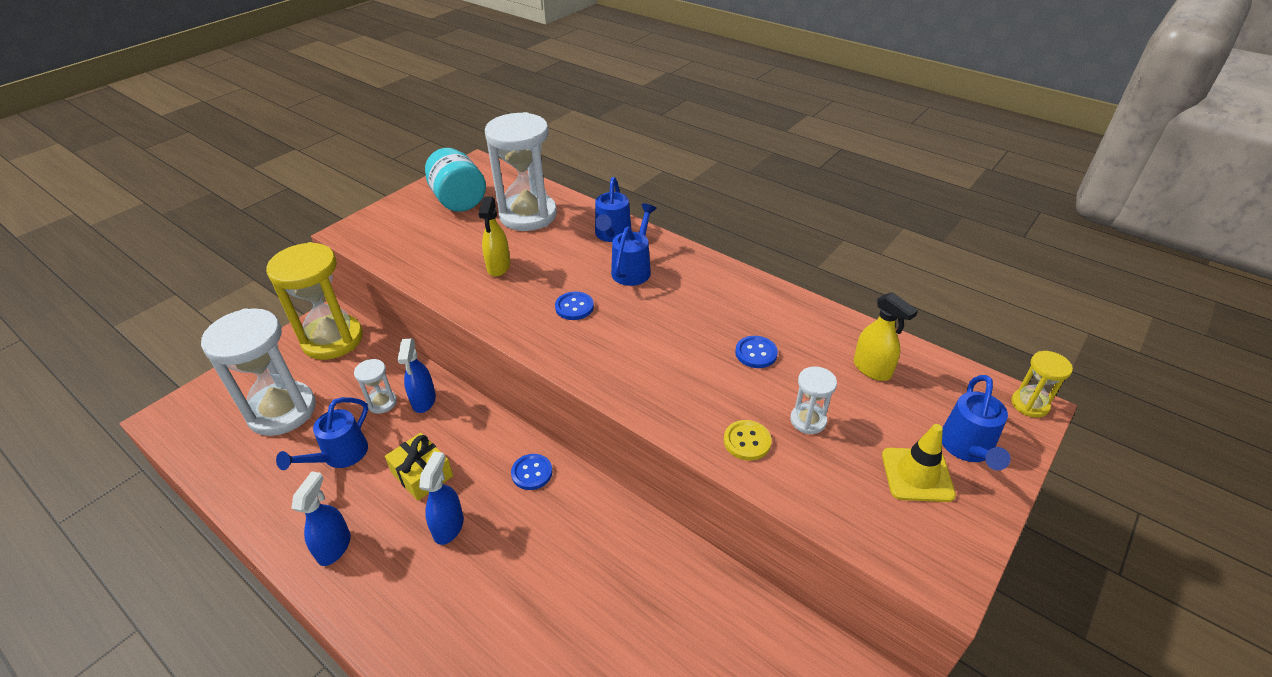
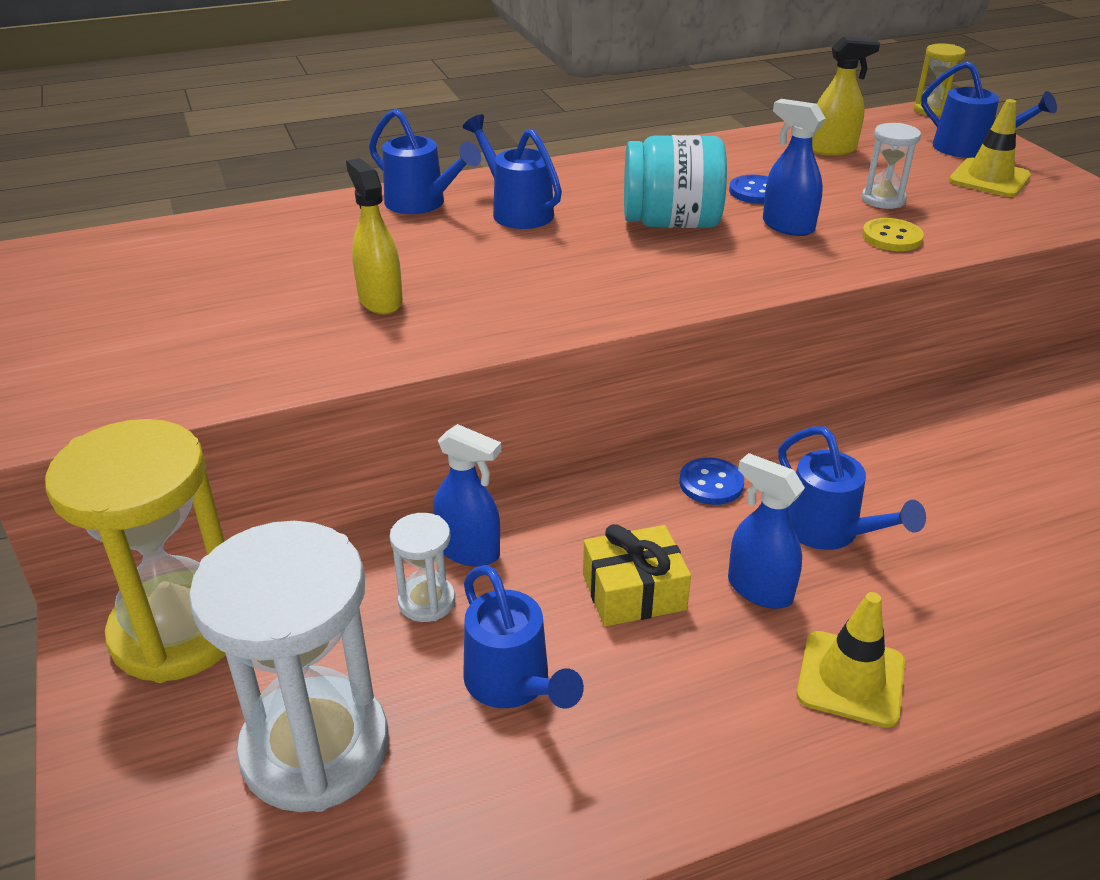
camera: 60 degrees left, 5 degrees down
(334, 547) = (721, 733): blue spray bottle -> blue spray bottle (787, 226)
(393, 592) = (850, 679): none -> yellow traffic cone
(458, 200) = (135, 291): turquoise jar -> turquoise jar (671, 223)
(498, 267) = (380, 300): yellow spray bottle -> yellow spray bottle turned 150 degrees counterclockwise
(517, 544) = (829, 532): none -> blue watering can
(528, 215) = (278, 246): white hourglass -> none
(574, 307) = (550, 269): blue button -> none

